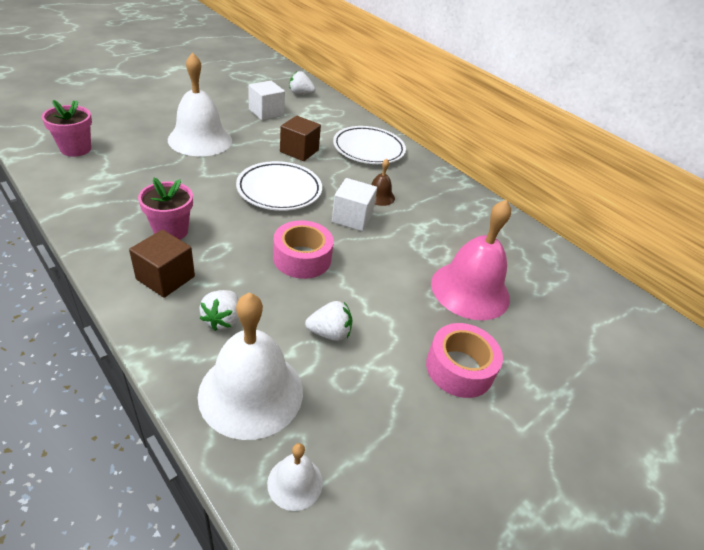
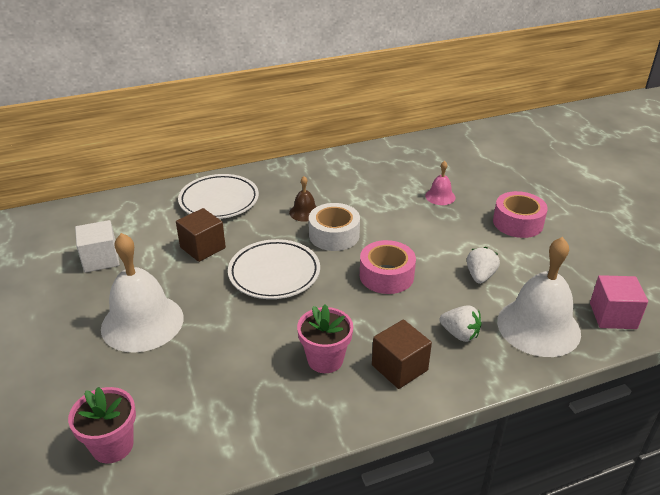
camera: 65 degrees left, 5 degrees down
(295, 482) = (613, 316): white bell -> pink cube
(300, 94) = (67, 225): white strawberry -> none
(352, 218) = (334, 235): white cube -> white tape
(470, 290) = (440, 196): pink bell -> pink bell, size x0.47

